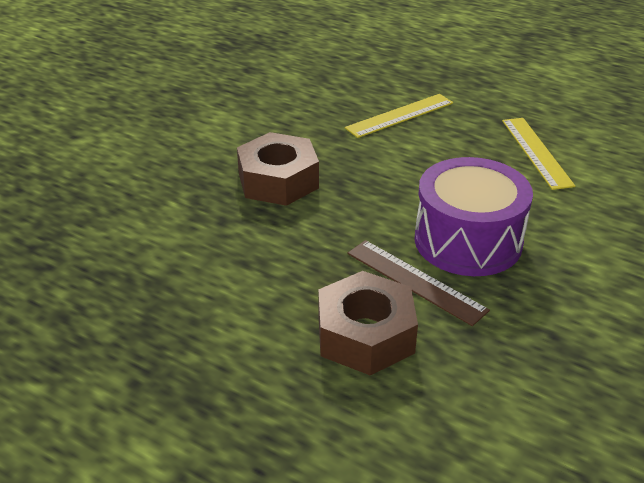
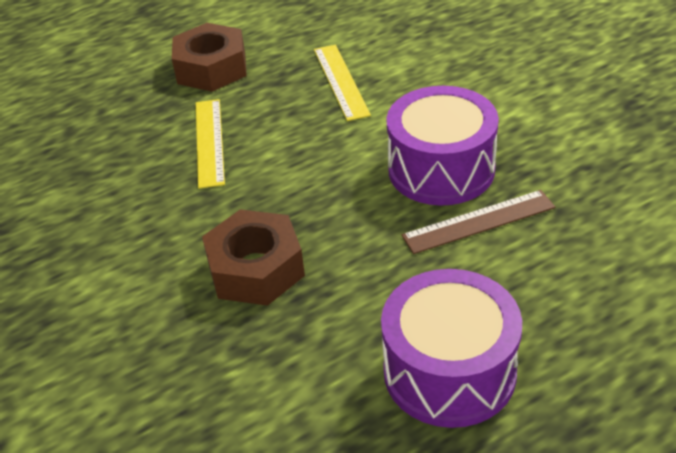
camera: 60 degrees left, 5 degrees up
(227, 309) = (449, 371): none -> purple drum
(365, 335) = (535, 279): brown nut -> brown nut (211, 68)
(536, 152) = (340, 81): yellow ruler -> yellow ruler turned 60 degrees clockwise

